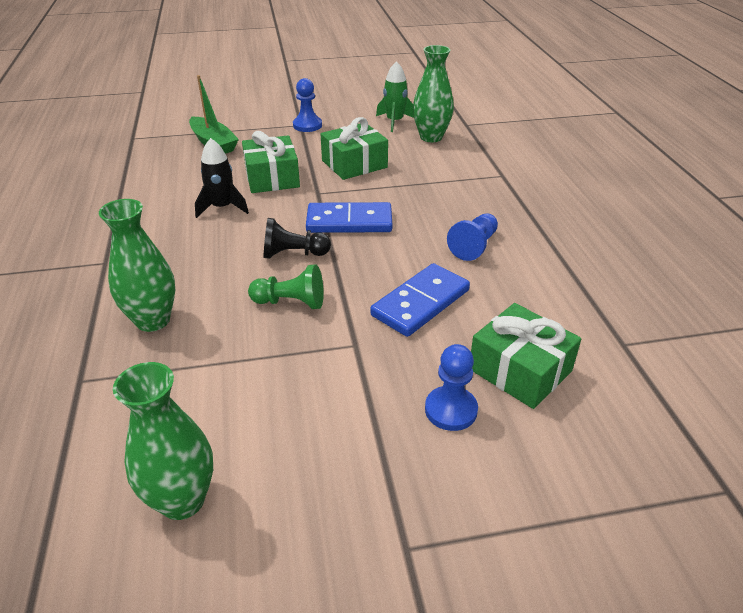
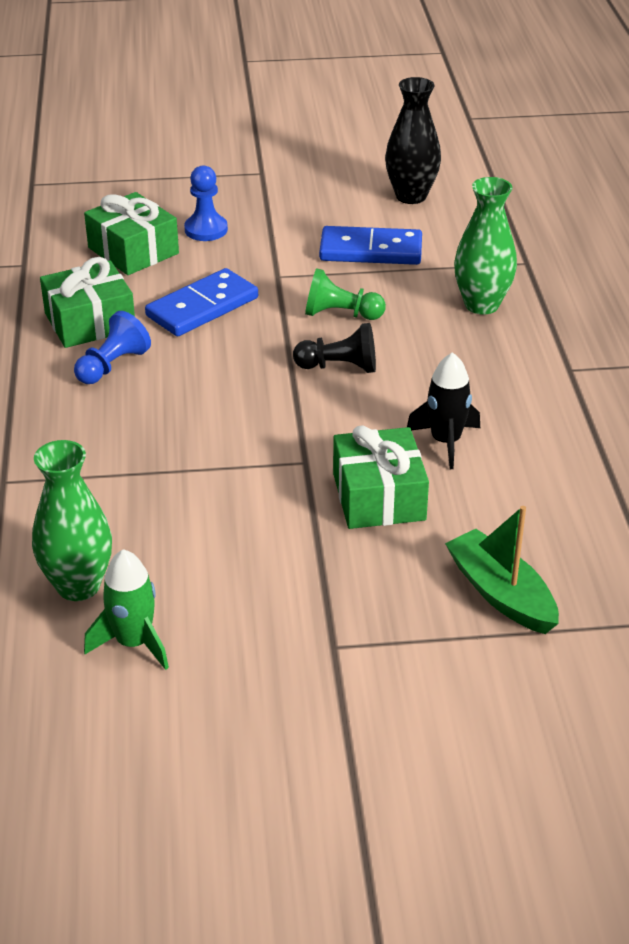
camera: 175 degrees left, 0 degrees up
(182, 500) = (411, 196): green vase -> black vase
(307, 125) = (319, 641): blue pawn -> none
(349, 222) = (264, 408): blue domino -> blue domino (371, 250)
(354, 164) = (239, 520): green gift -> green gift (90, 322)

